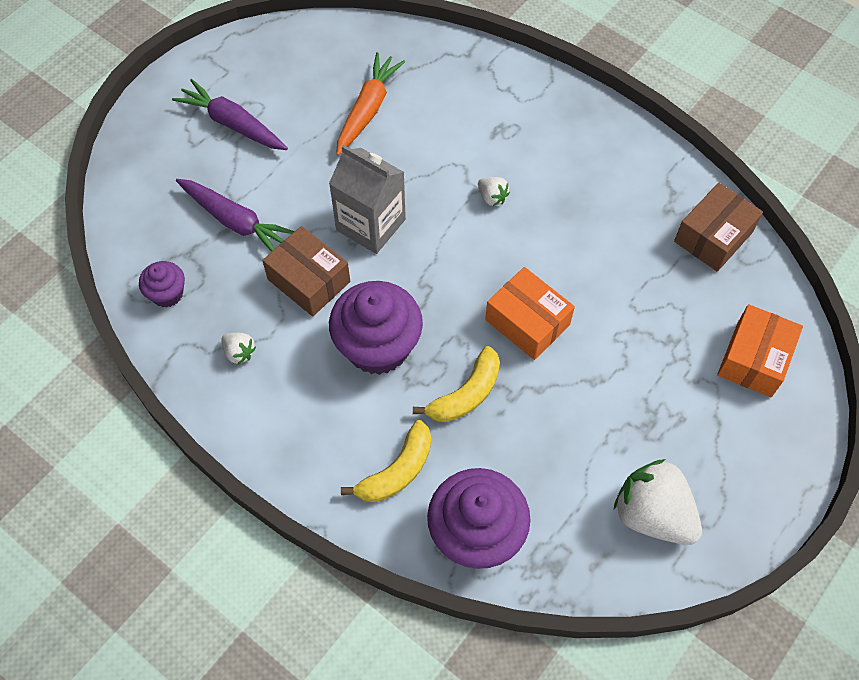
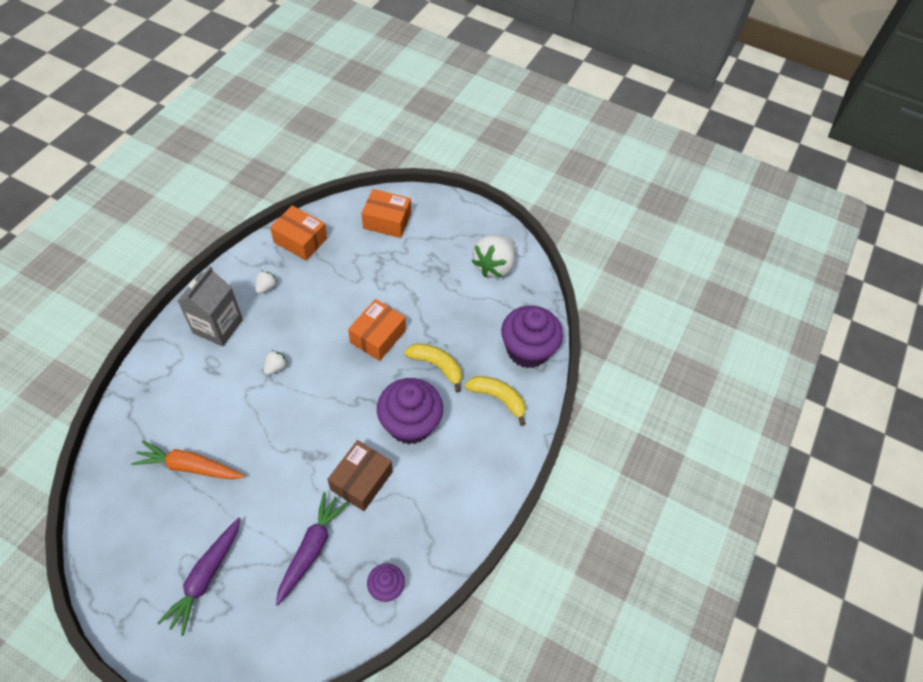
camera: 105 degrees left, 5 degrees down
(239, 352) = (430, 517): white strawberry -> white strawberry (266, 287)
(371, 224) = (306, 445): grey carton -> grey carton (218, 326)
(713, 237) = (300, 240): brown box -> orange box

